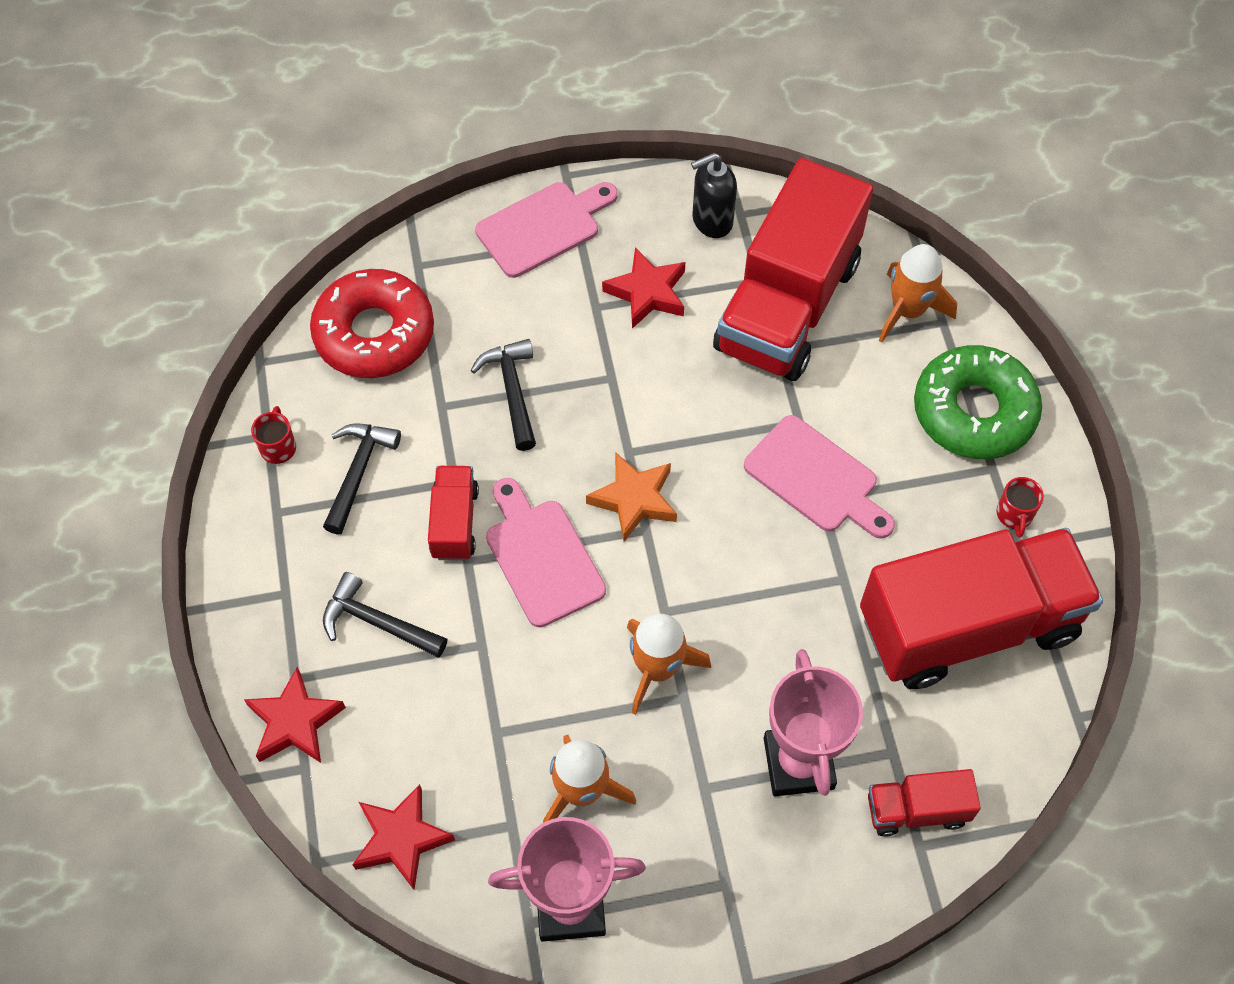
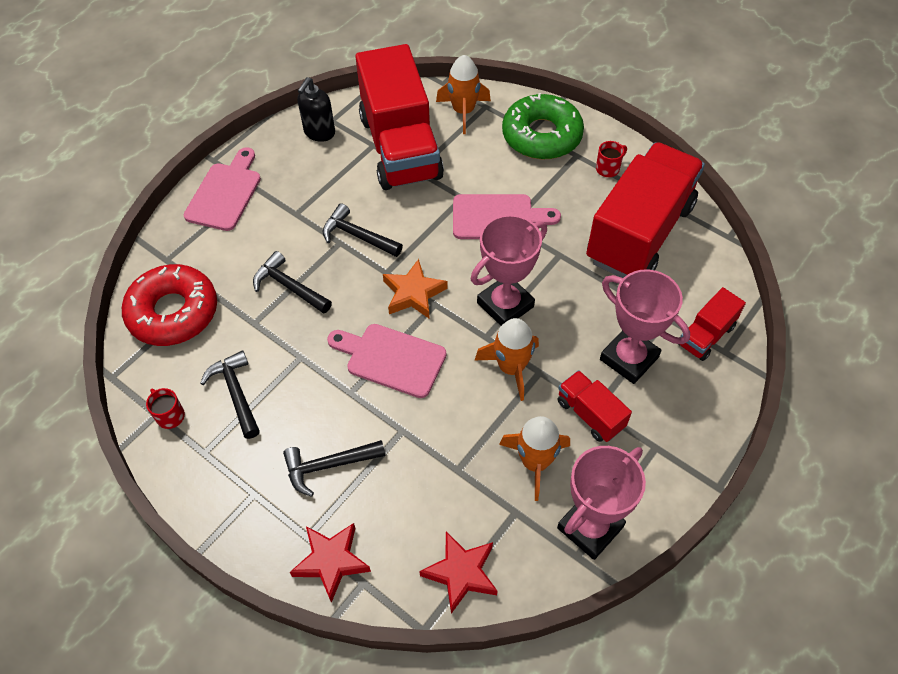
camera: 40 degrees left, 5 degrees down
(454, 522) = (322, 378): red truck -> red truck (590, 414)
(637, 384) = (357, 236): none -> black hammer
(647, 292) = (318, 188): red star -> none
(721, 591) = (505, 305): none -> pink trophy
(1014, 515) = (608, 168): red mug -> red mug turned 90 degrees counterclockwise

